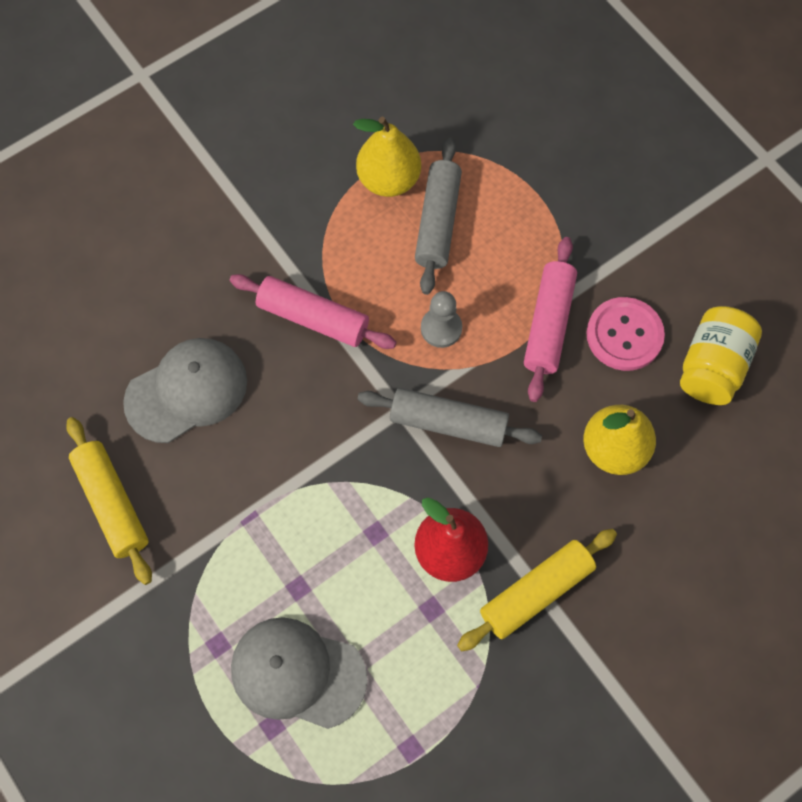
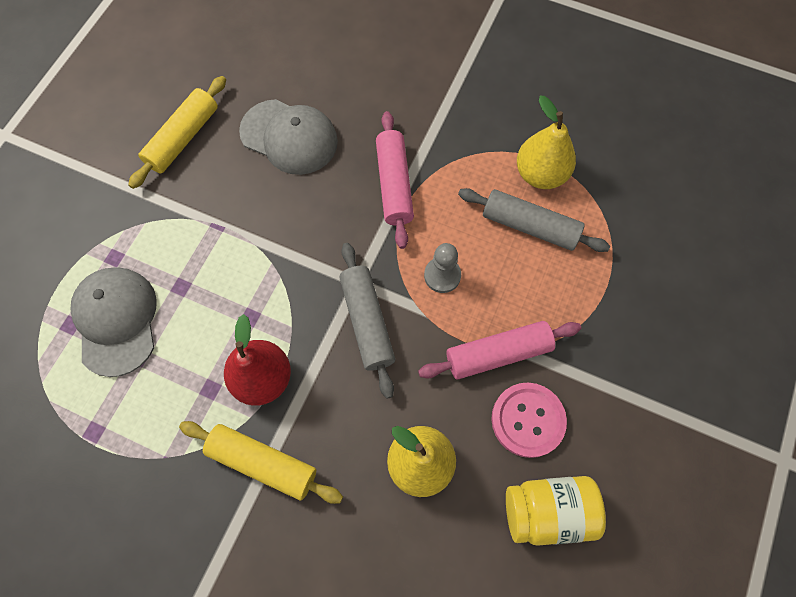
camera: 60 degrees right, 0 degrees up
(438, 222) = (529, 226): grey rolling pin -> grey rolling pin turned 45 degrees clockwise

